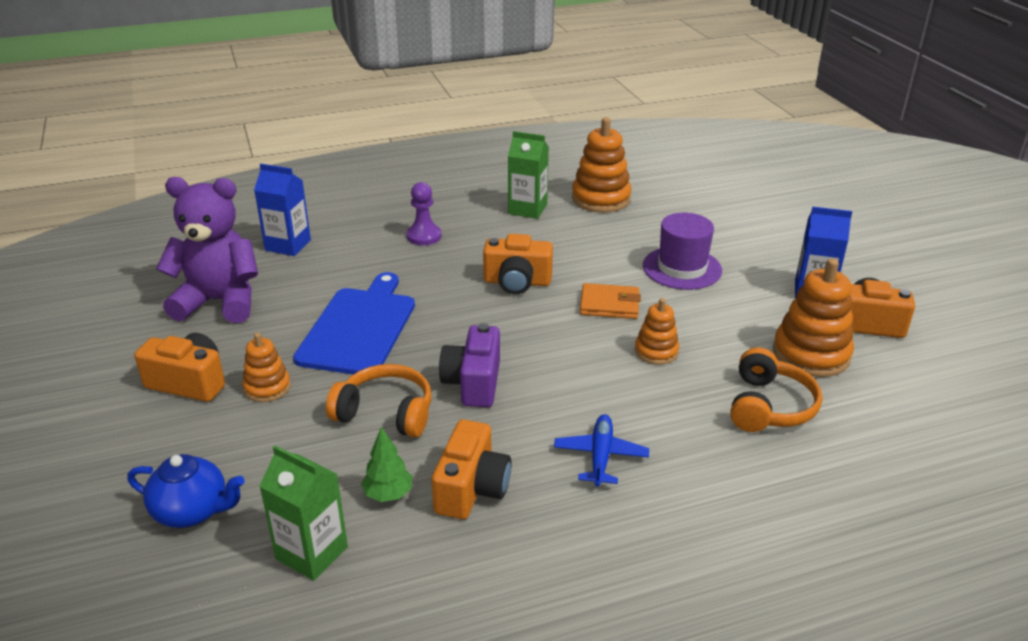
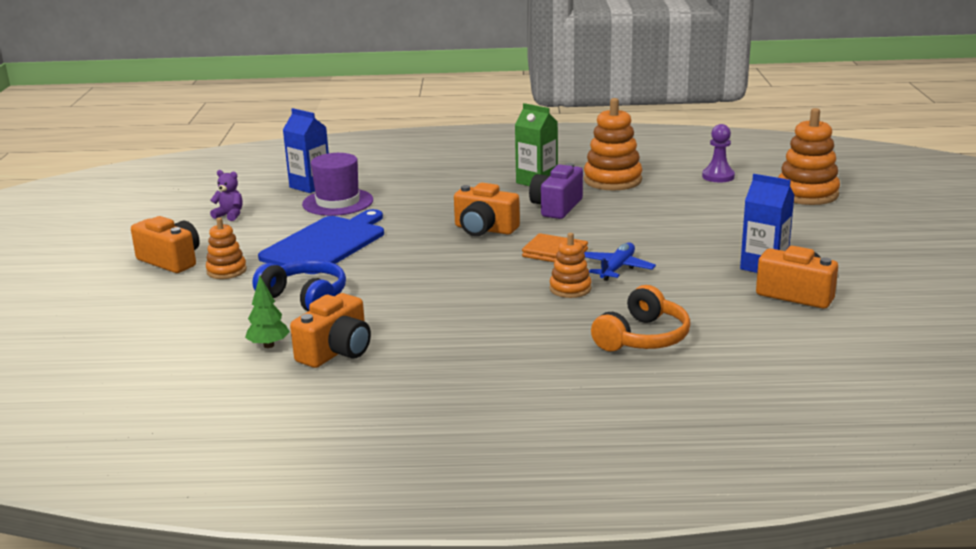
camera: 20 degrees right, 10 degrees down
(192, 511) = (119, 333): blue teapot -> none
(219, 302) = (230, 215): purple teddy bear -> purple teddy bear, size x0.40
(312, 553) = (186, 369): green carton -> none
(385, 413) = (305, 298): orange headphones -> blue headphones
(424, 236) = (428, 191): purple pawn -> purple pawn (718, 176)
(473, 383) = (391, 289): purple camera -> purple camera (556, 207)
(600, 456) = (460, 348): blue plane -> blue plane (617, 268)
(682, 268) = (647, 236): purple hat -> purple hat (338, 202)
(811, 354) = (718, 308): orange stacking toy -> orange stacking toy (807, 194)

